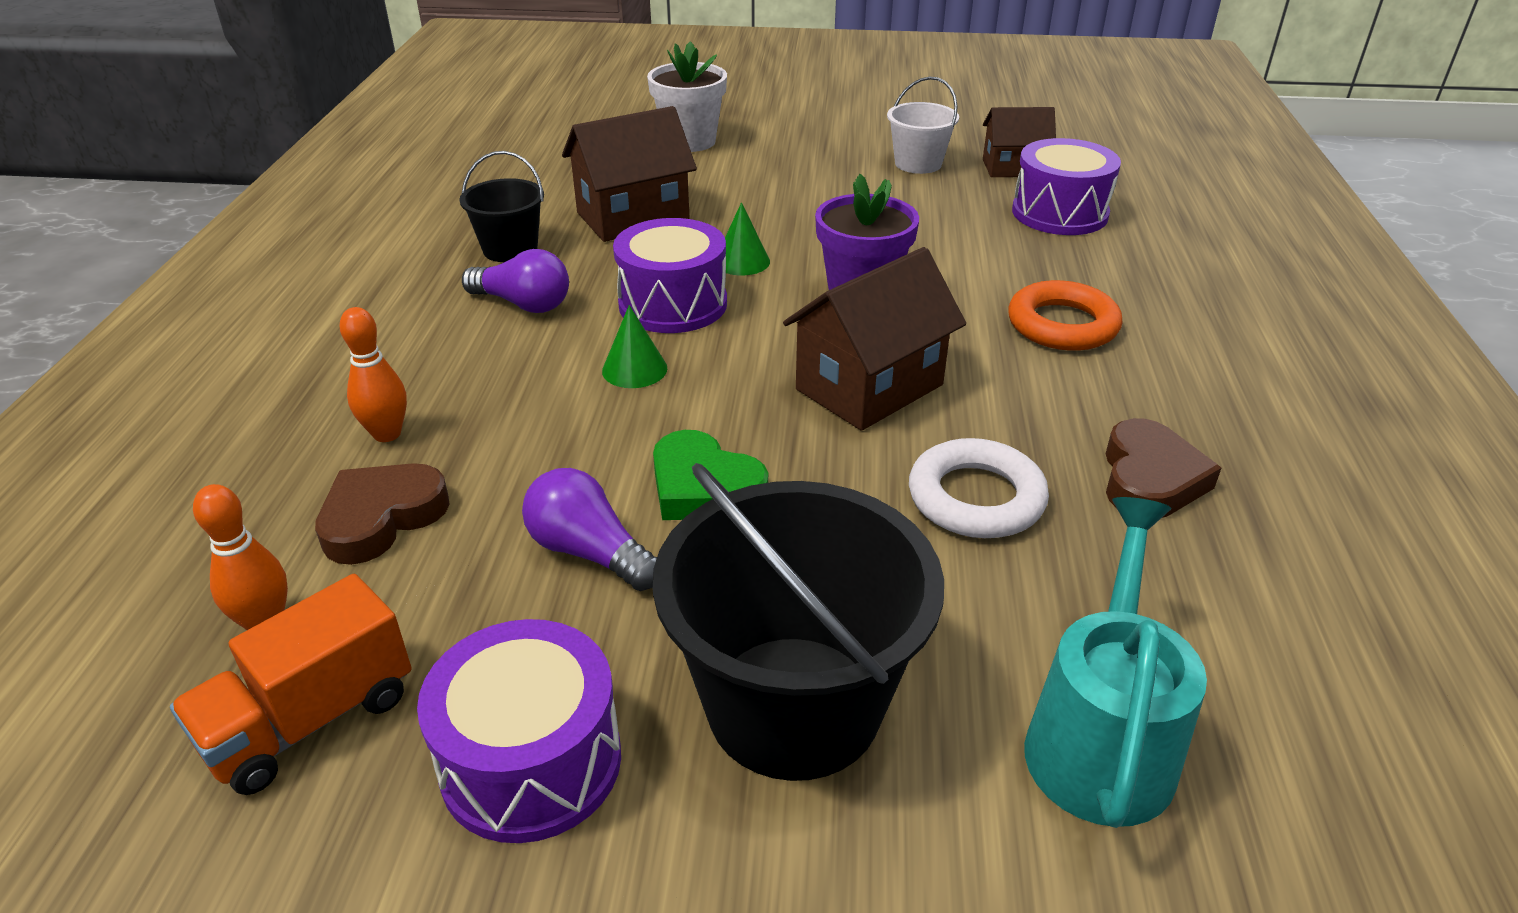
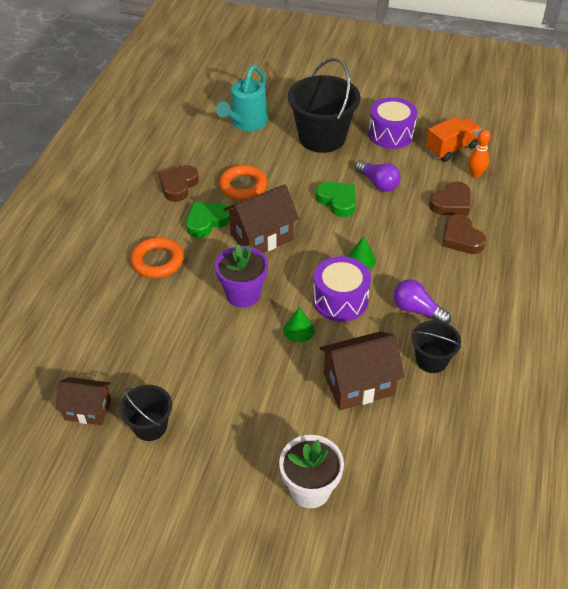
camera: 170 degrees left, 10 degrees up
(387, 434) = (461, 238): orange bowling pin -> brown heart
(918, 164) = (150, 426): white bucket -> black bucket
(976, 498) = (243, 186): white ring -> orange ring
(1014, 404) = (206, 221): none -> green heart
(1059, 213) = (95, 351): purple drum -> none

